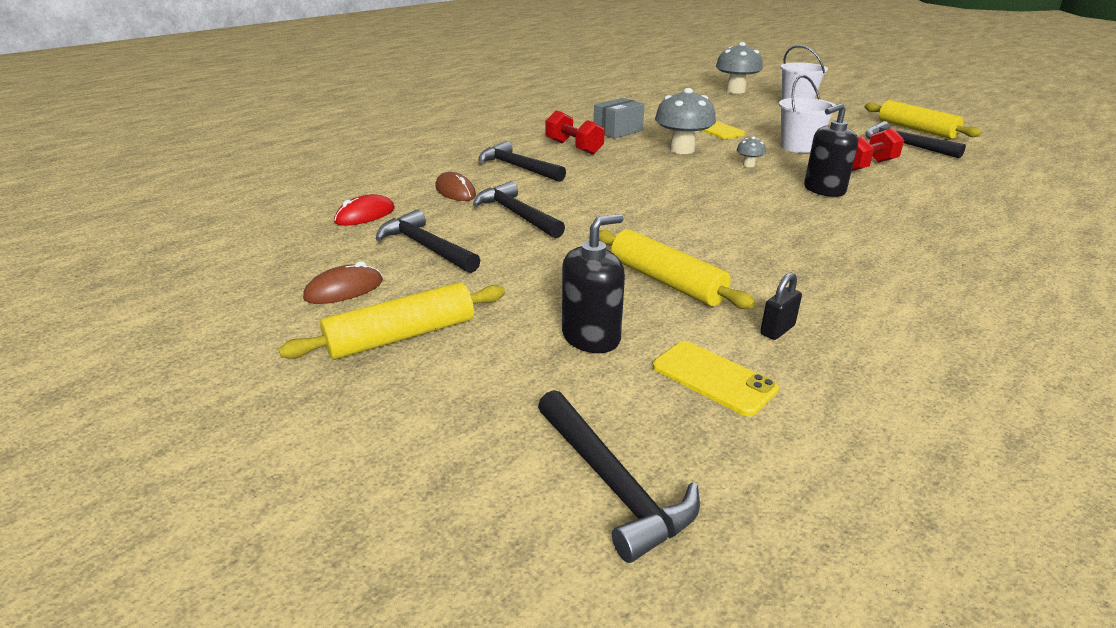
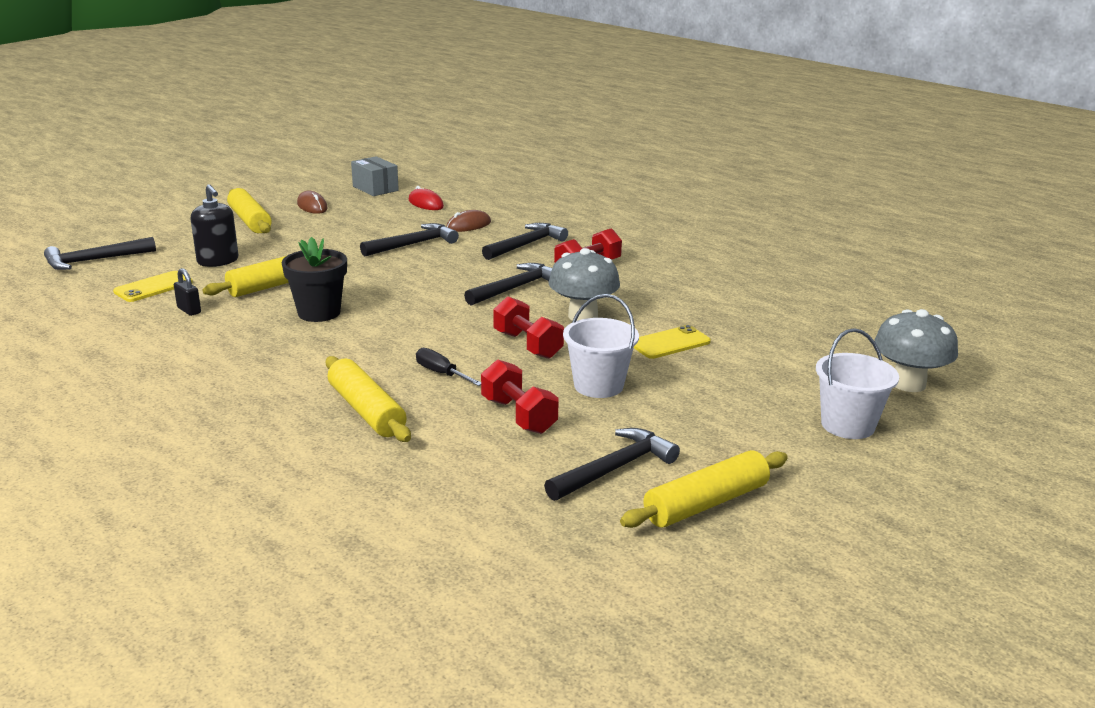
camera: 90 degrees right, 5 degrees down
(426, 247) = (364, 221): black hammer -> black hammer (515, 288)
(618, 131) = (652, 289): grey box -> grey box (375, 188)
(735, 247) = (319, 313): none -> black flower pot
(748, 165) = (527, 345): grey mushroom -> red dumbbell
(824, 190) = (441, 373): black soap dispenser -> black screwdriver
(914, 211) = (366, 411): none -> yellow rolling pin

